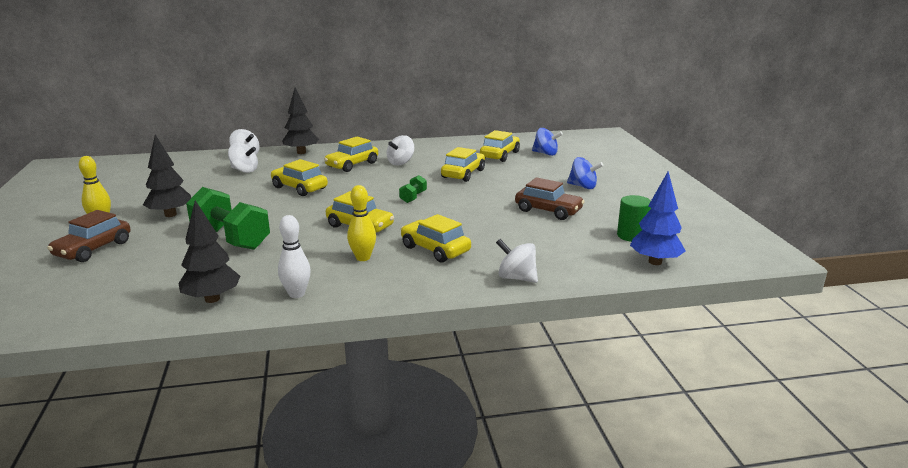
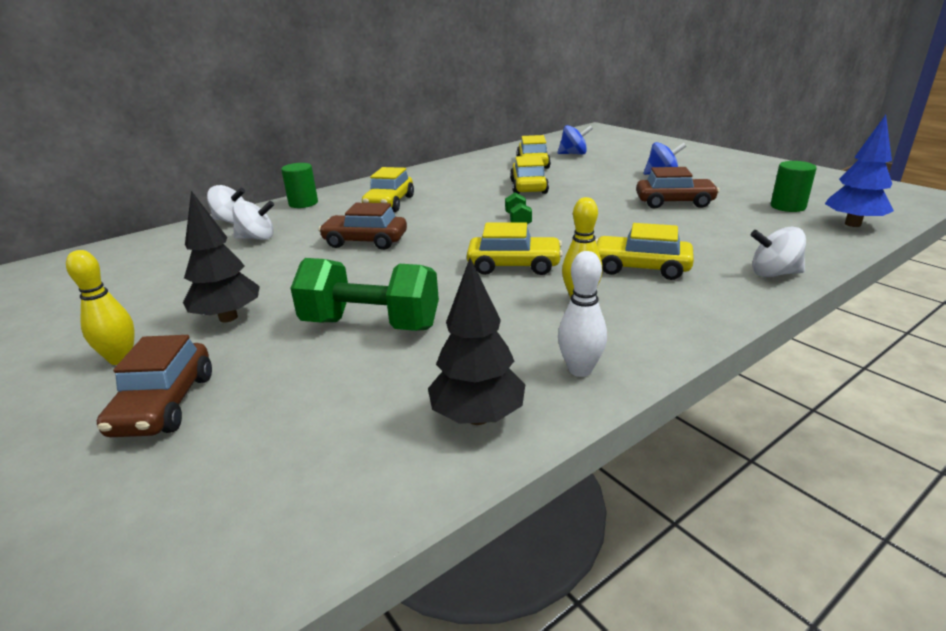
camera: 25 degrees left, 5 degrees up
(299, 188) = (365, 241): yellow car -> brown car
(301, 152) = (303, 203): black tree -> green cylinder
(401, 163) = (442, 190): white spinning top -> none

